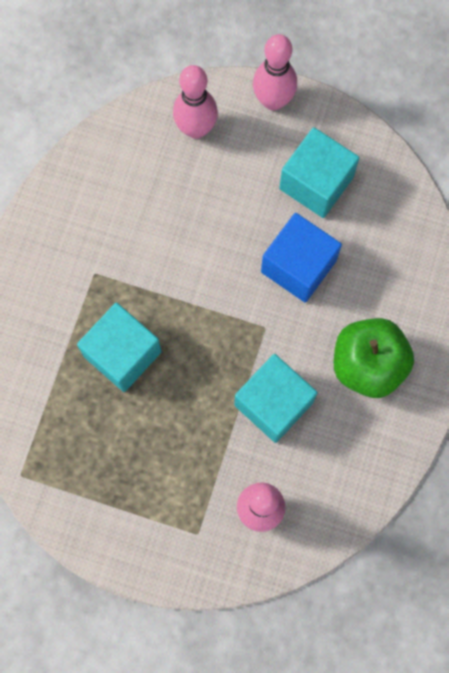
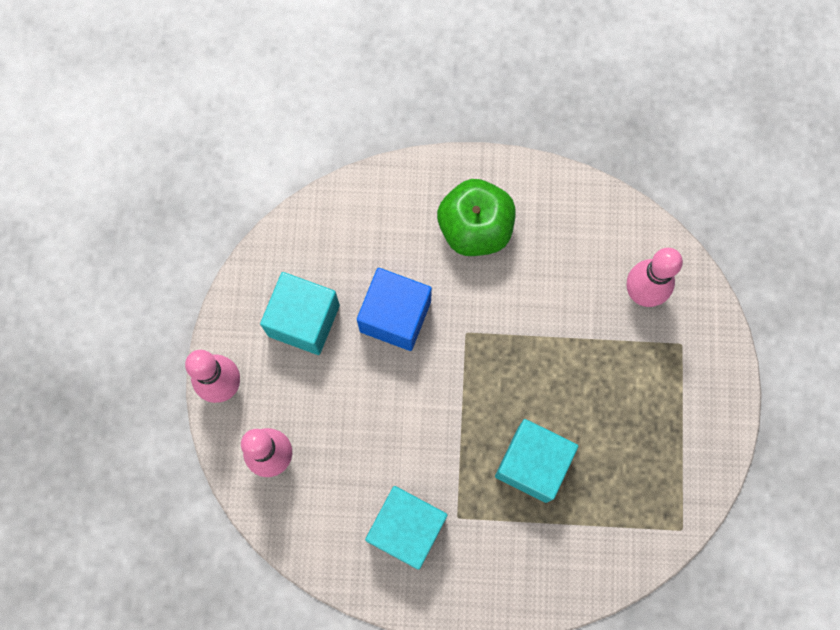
camera: 105 degrees left, 0 degrees up
(273, 403) = (538, 306): turquoise cube -> turquoise cube (407, 529)

